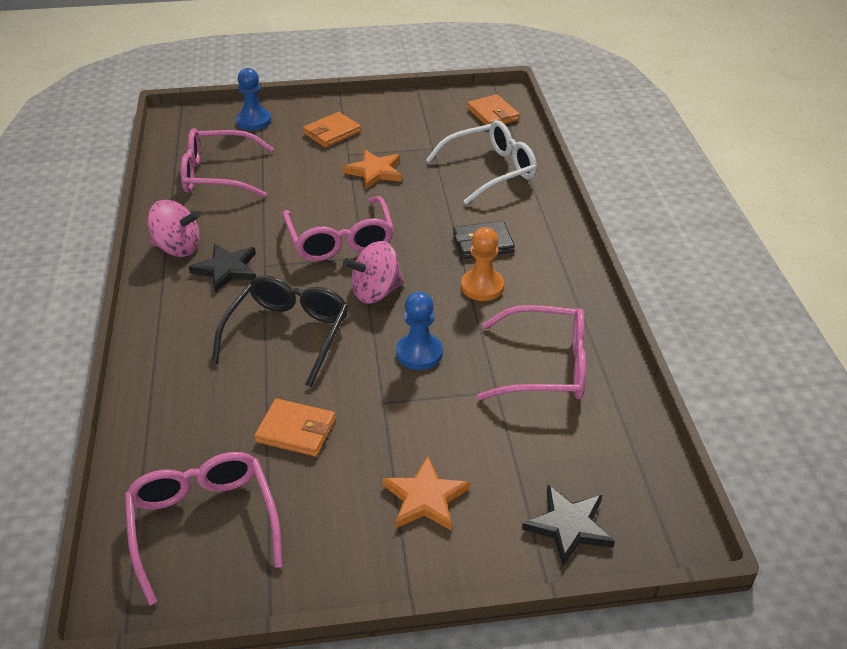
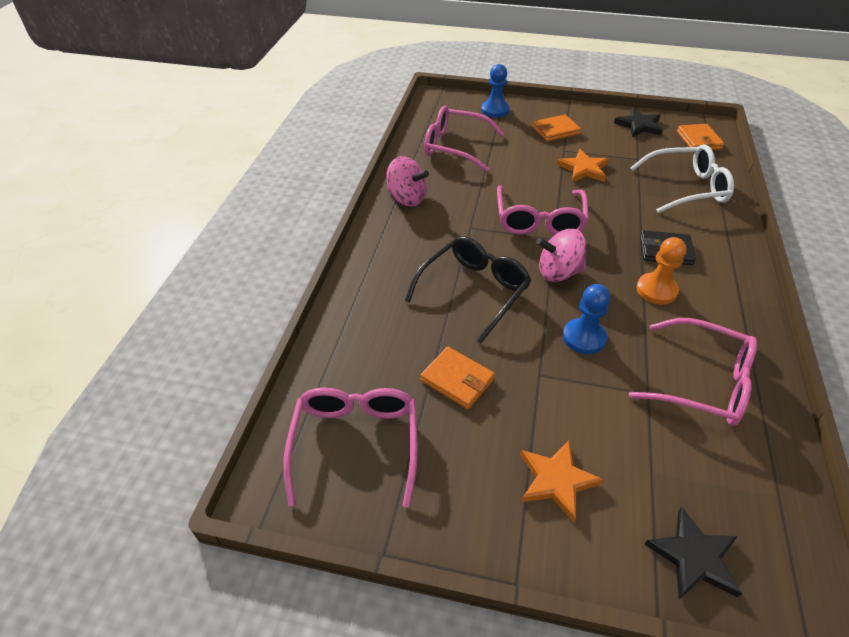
camera: 20 degrees right, 5 degrees up
(226, 269) = (439, 224): black star -> black star (639, 125)

